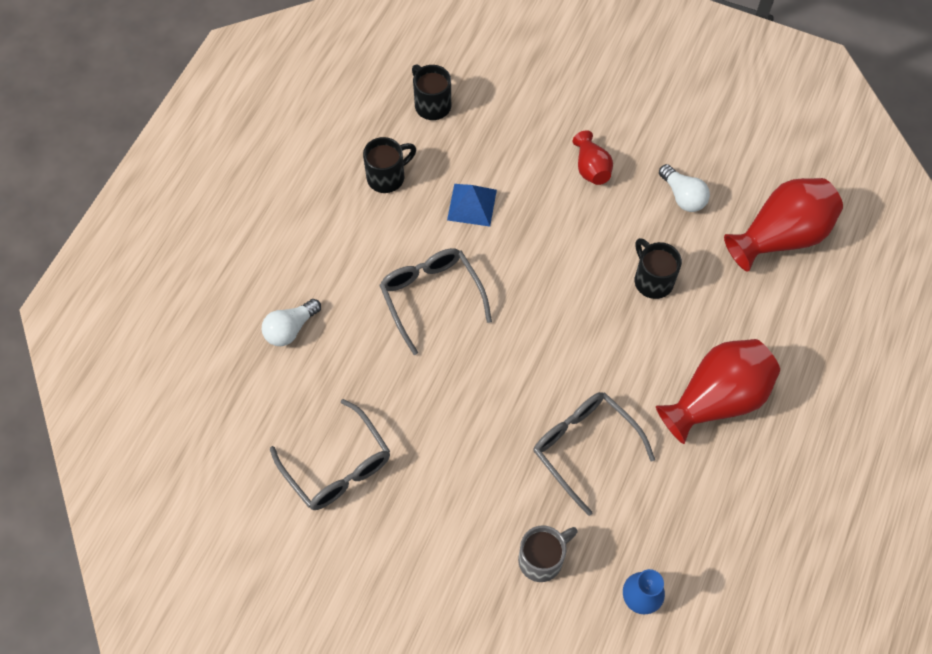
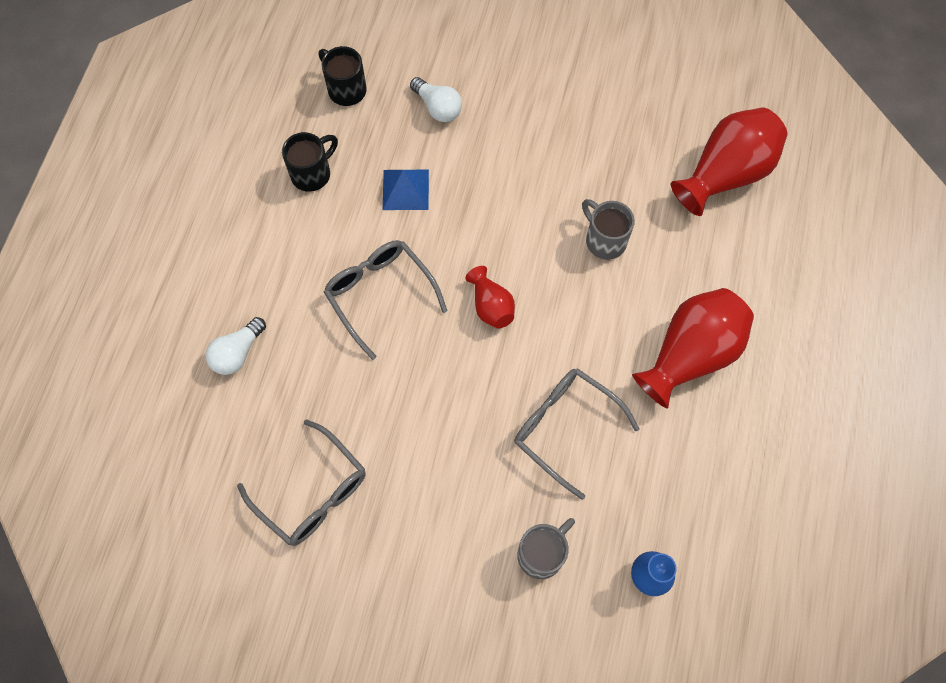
camera: 10 degrees left, 5 degrees up
(591, 168) = (522, 132): red vase -> red vase (491, 306)
(652, 280) = (604, 240): black mug -> grey mug
(682, 196) = (620, 147): white light bulb -> white light bulb (437, 107)

